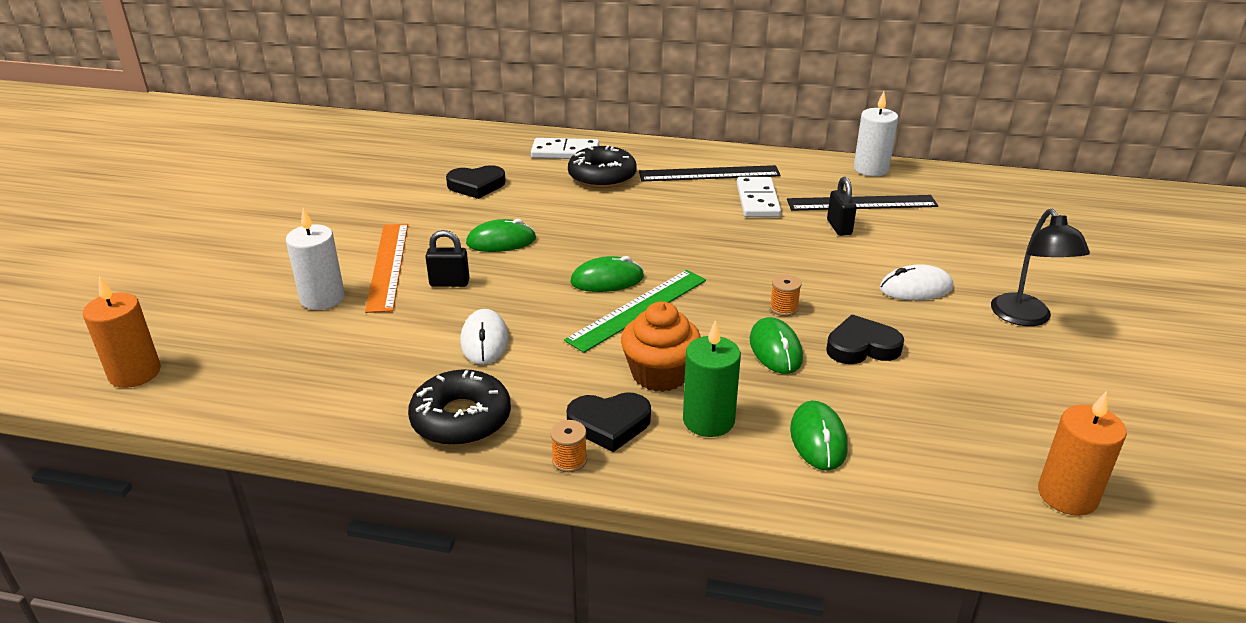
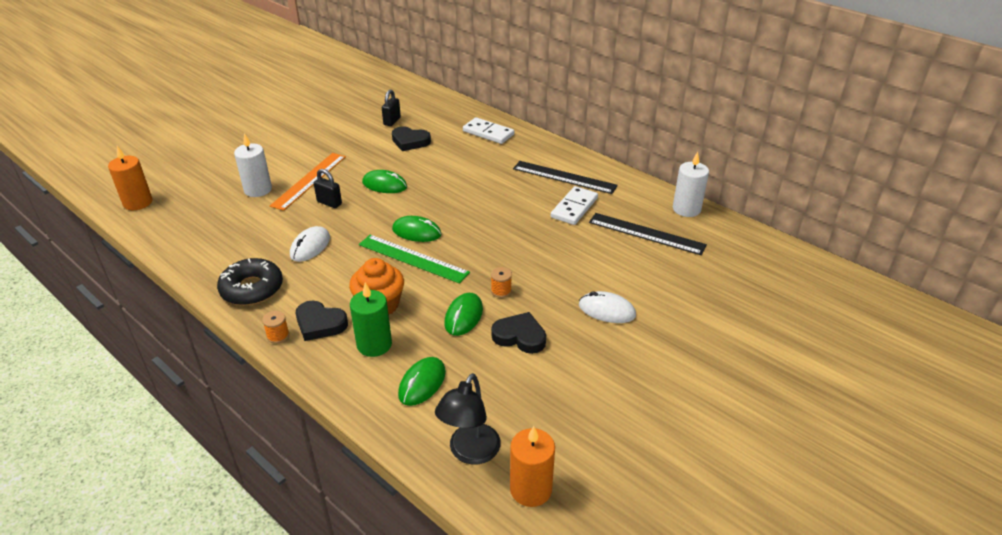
camera: 30 degrees right, 5 degrees up
(602, 176) = (492, 158): black donut -> none
(638, 309) = (413, 258): green ruler -> green ruler turned 45 degrees clockwise
(839, 227) = (607, 247): black padlock -> black padlock (392, 121)
(1026, 318) = (660, 362): black lamp -> black lamp (470, 453)

